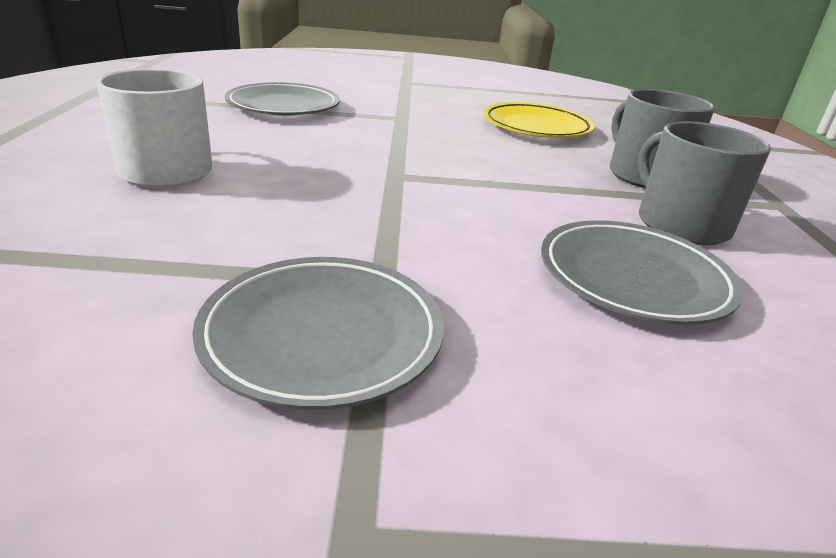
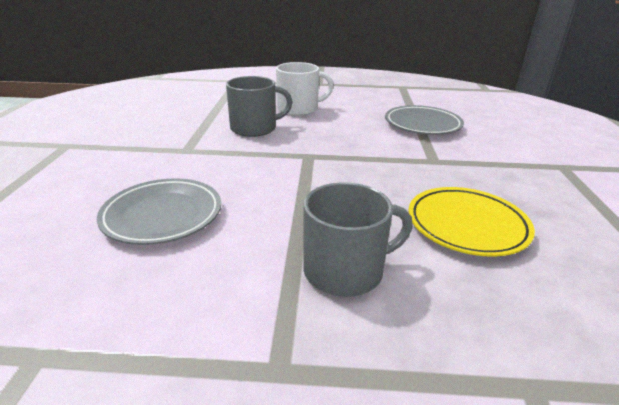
camera: 95 degrees right, 0 degrees up
(322, 335) = (154, 140): grey plate -> none
(681, 224) = (233, 261): grey mug -> grey mug (255, 128)

